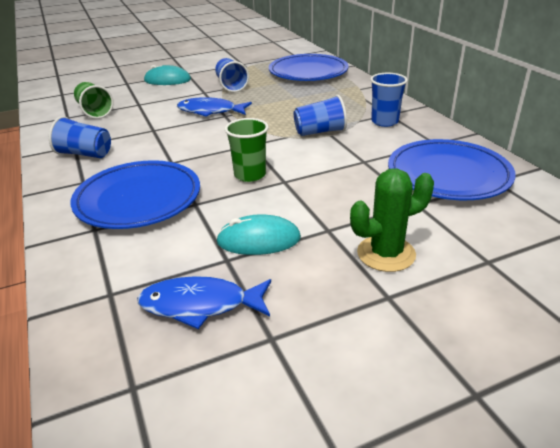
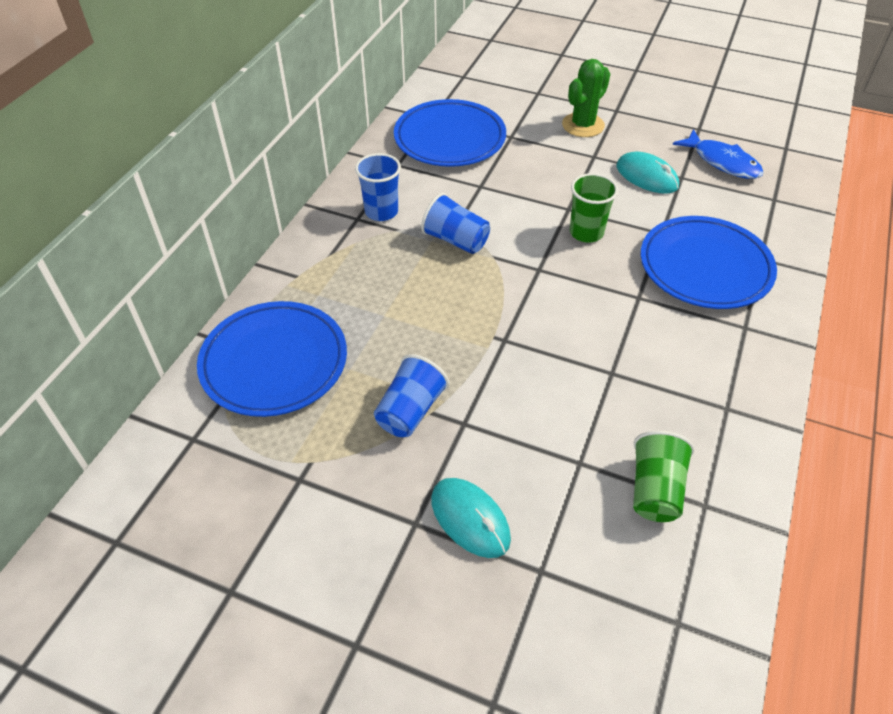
camera: 135 degrees left, 15 degrees up
(85, 154) = (721, 377): blue cup -> none
(210, 111) = (510, 362): blue fish -> none
(386, 254) = (583, 125): green cactus -> green cactus turned 75 degrees counterclockwise

